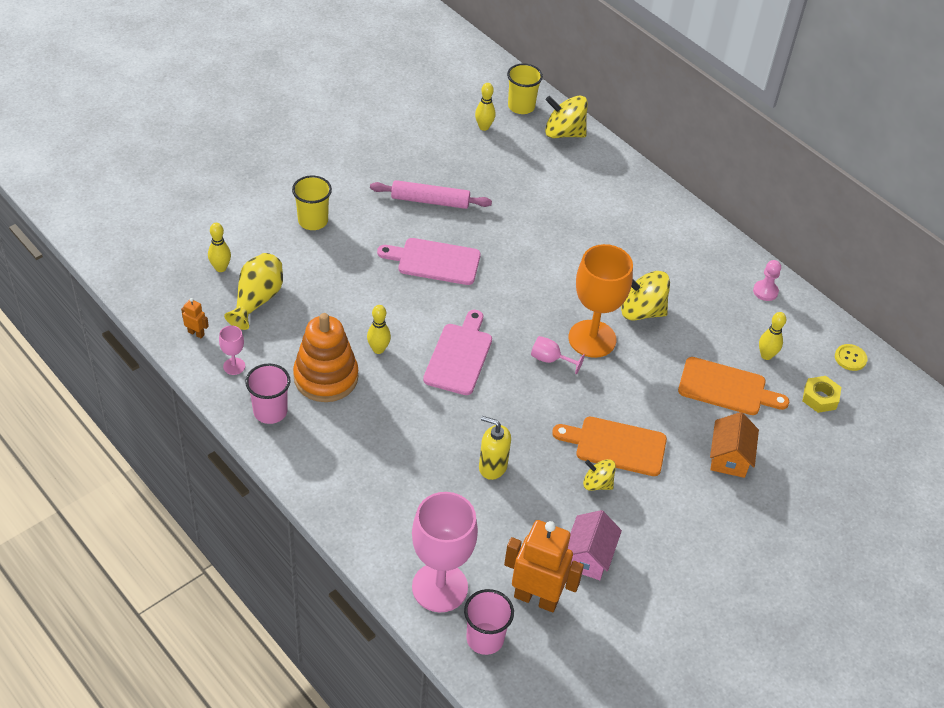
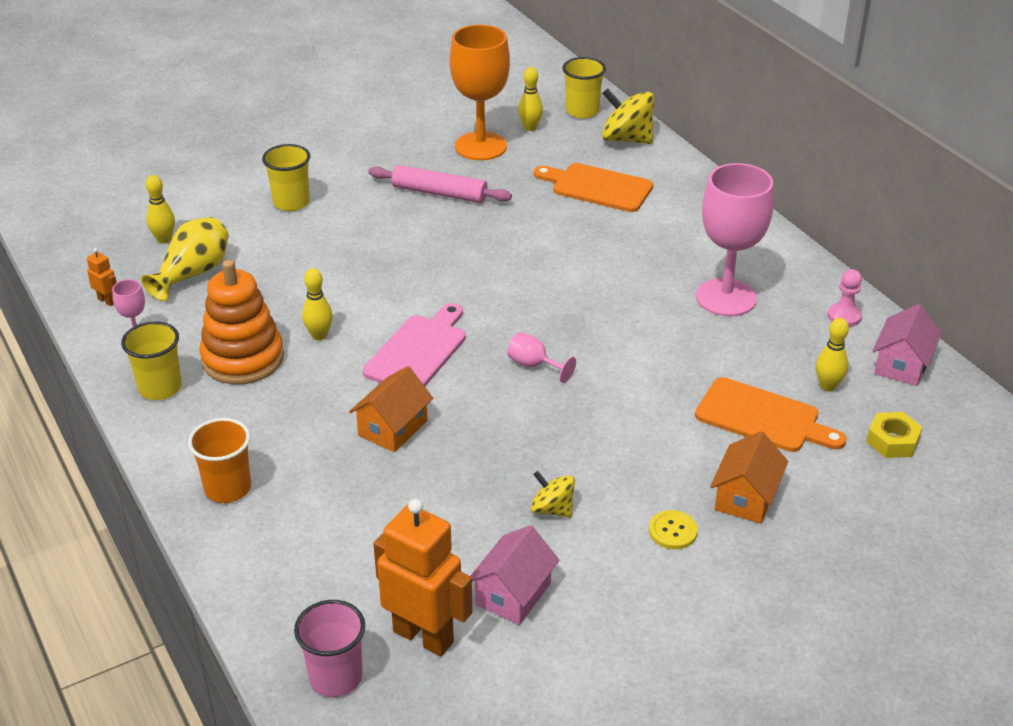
camera: 15 degrees right, 10 degrees down
(270, 411) = (160, 388): pink cup -> yellow cup
(355, 495) = (228, 488): none -> orange cup
(434, 261) = (423, 252): pink cutting board -> none
(440, 587) = (297, 607): pink goblet -> pink goblet (726, 297)
(461, 427) = (392, 428): none -> orange house
(492, 467) = (418, 475): yellow soap dispenser -> none
(592, 339) = (596, 348): orange goblet -> orange goblet (480, 146)
(616, 446) = (591, 468): orange cutting board -> orange cutting board (597, 187)
(641, 311) = (670, 324): yellow spinning top -> none
(814, 331) = (902, 364): none -> pink house
(850, 358) = (946, 399): yellow button -> yellow button (673, 531)

